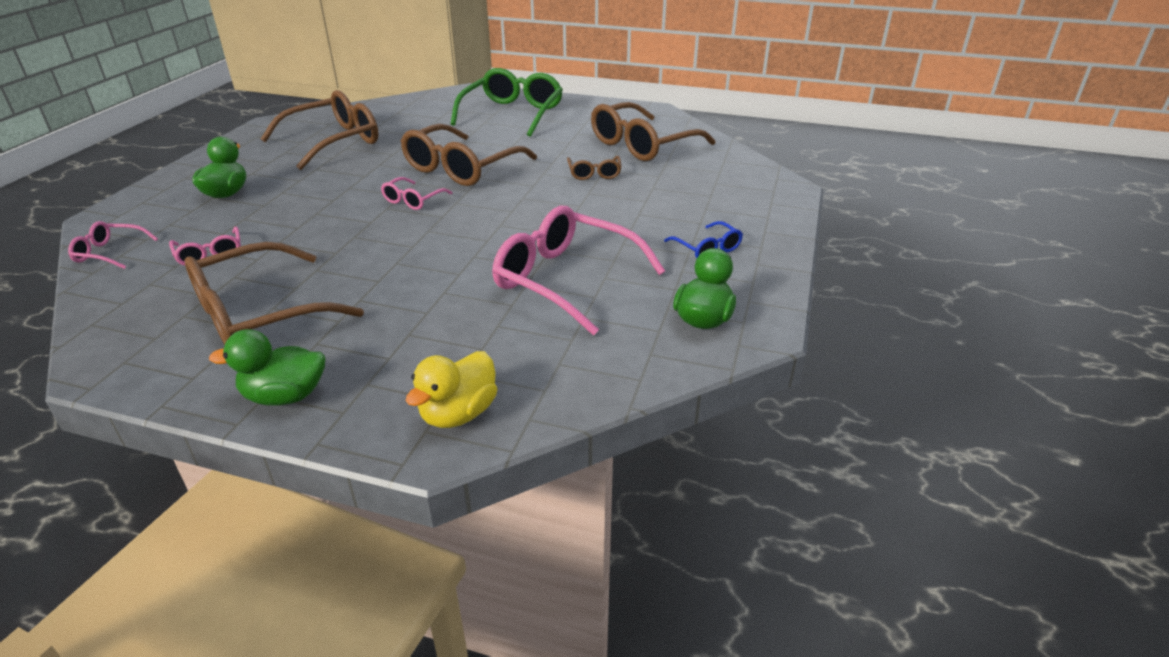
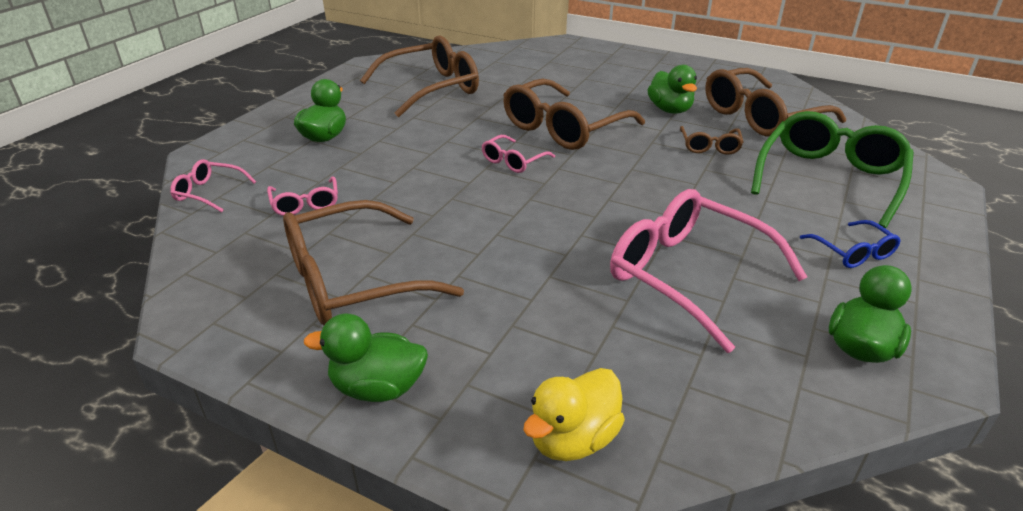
camera: 10 degrees right, 0 degrees up
(512, 114) = (615, 71): green glasses -> green glasses (829, 179)
(561, 145) = (670, 110): none -> green duck

